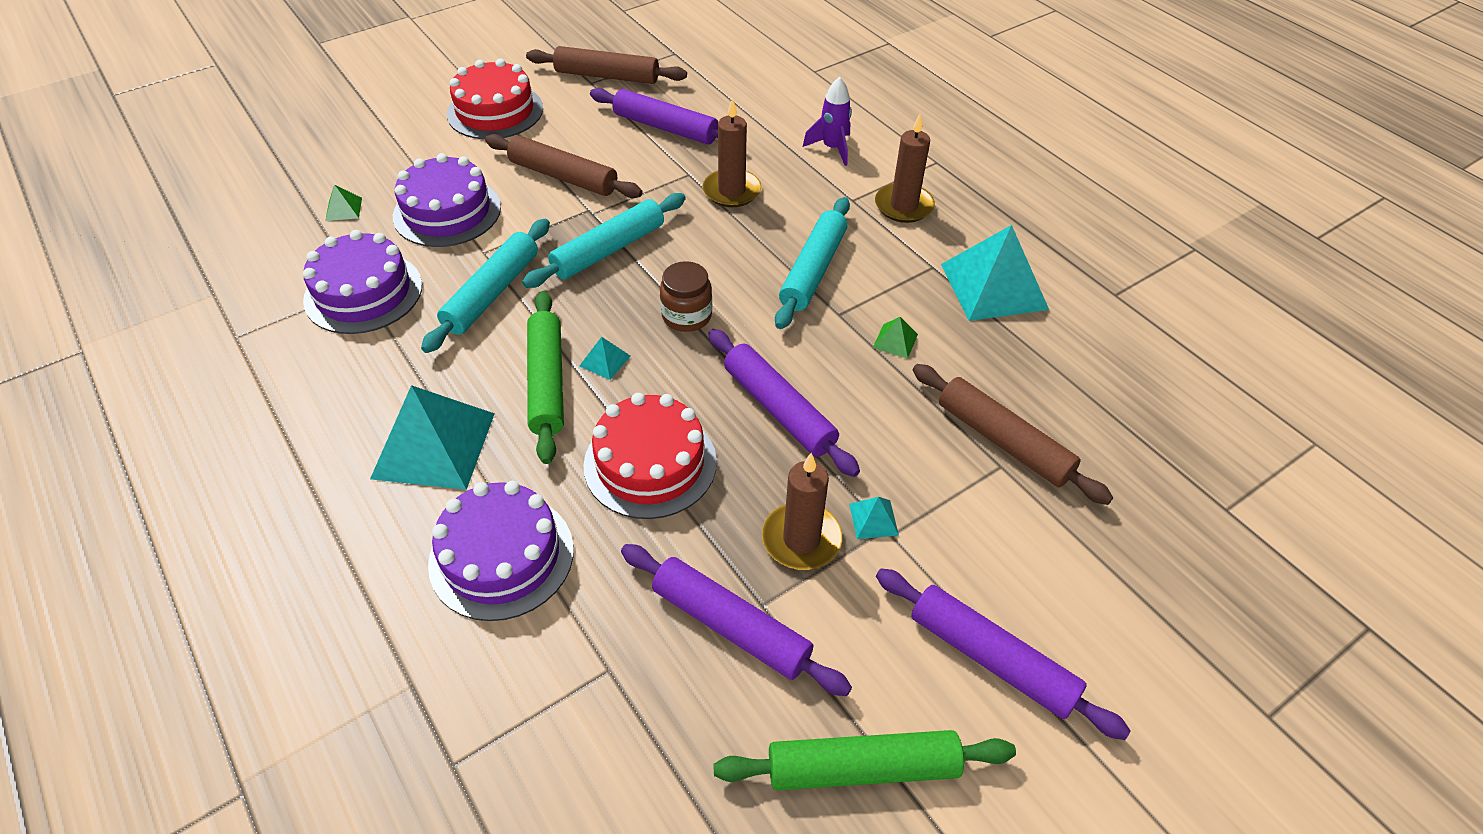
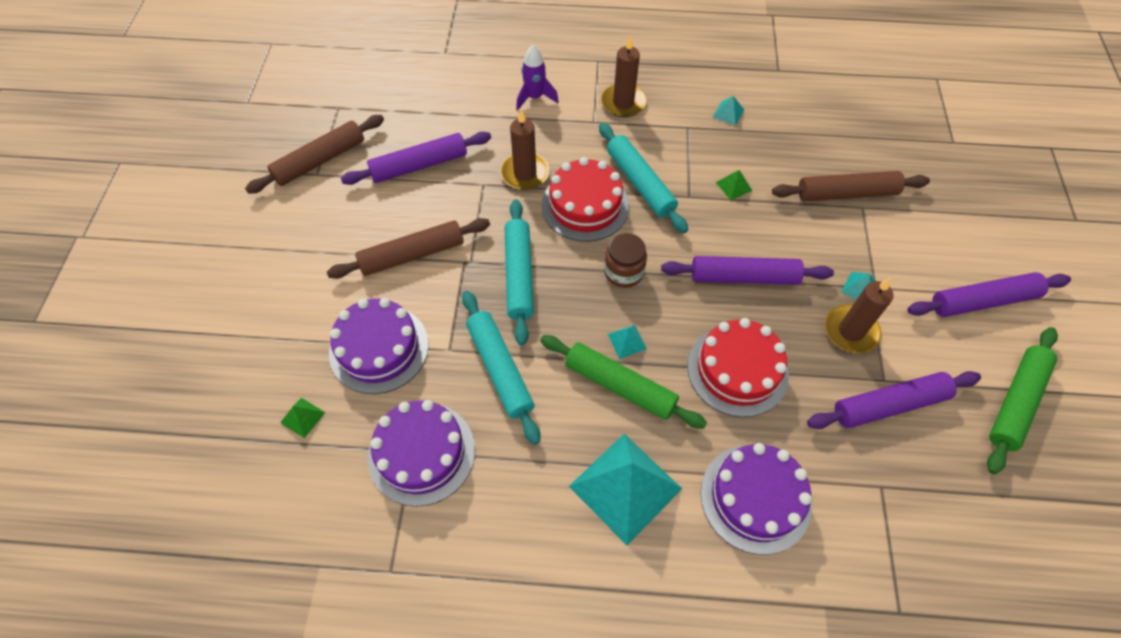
camera: 50 degrees left, 10 degrees up
(495, 111) = (285, 251): red cake -> red cake (585, 205)
(993, 286) = (728, 113): turquoise pyramid -> turquoise pyramid, size x0.42

